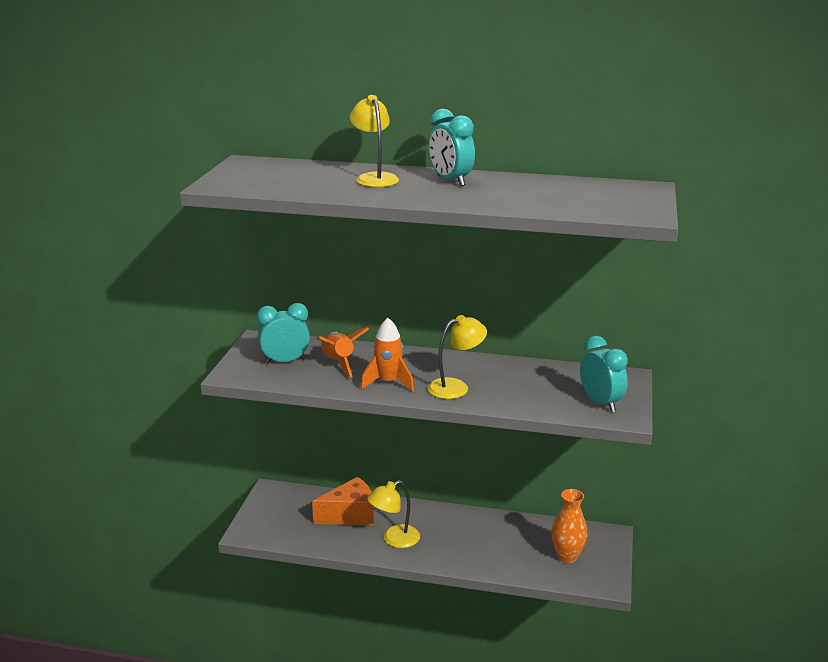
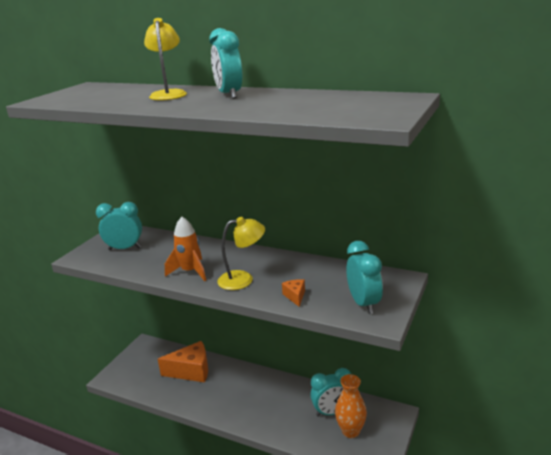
camera: 15 degrees right, 0 degrees up
(338, 363) = (163, 252): orange rocket -> none
(394, 539) = (215, 397): yellow lamp -> none
(525, 400) = (295, 296): none -> orange cheese
(539, 540) = (332, 412): none -> turquoise clock

